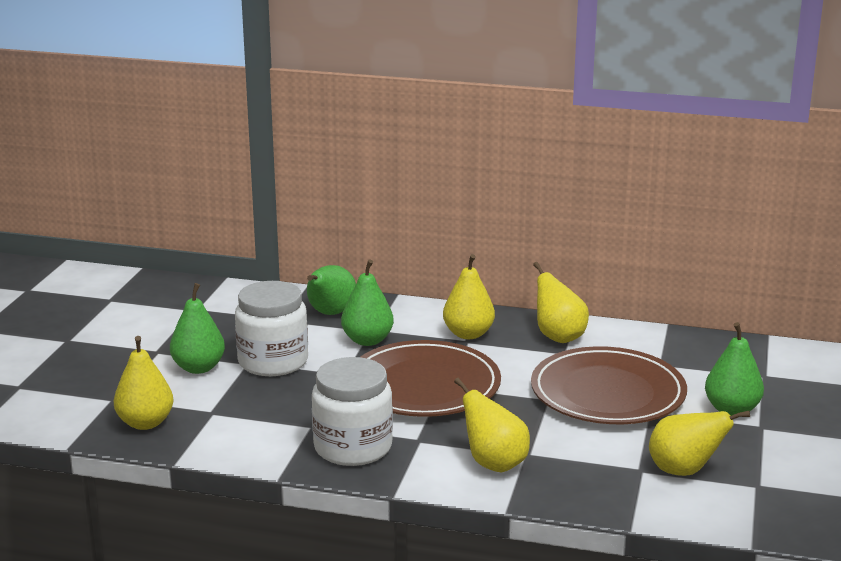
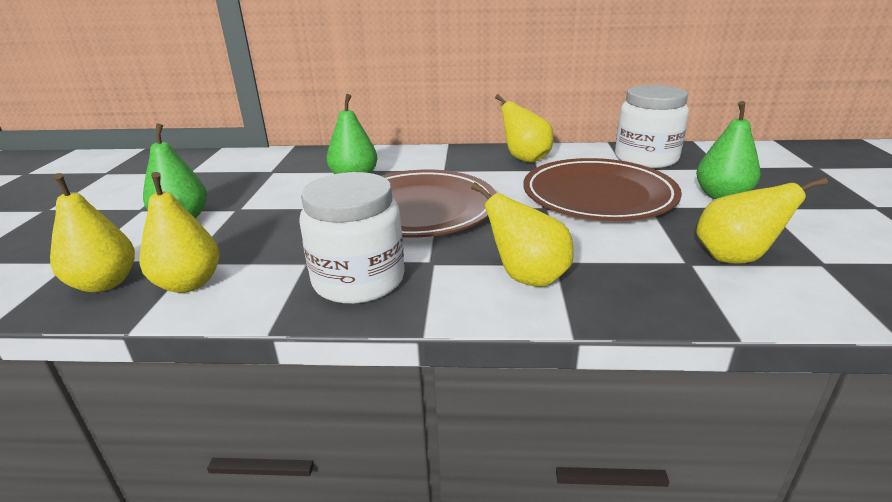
camera: 10 degrees left, 5 degrees up
(273, 361) = (262, 205): white jar -> white jar (646, 158)
(330, 313) = (316, 163): green pear -> none
(468, 334) = (445, 165): yellow pear -> yellow pear (189, 284)

